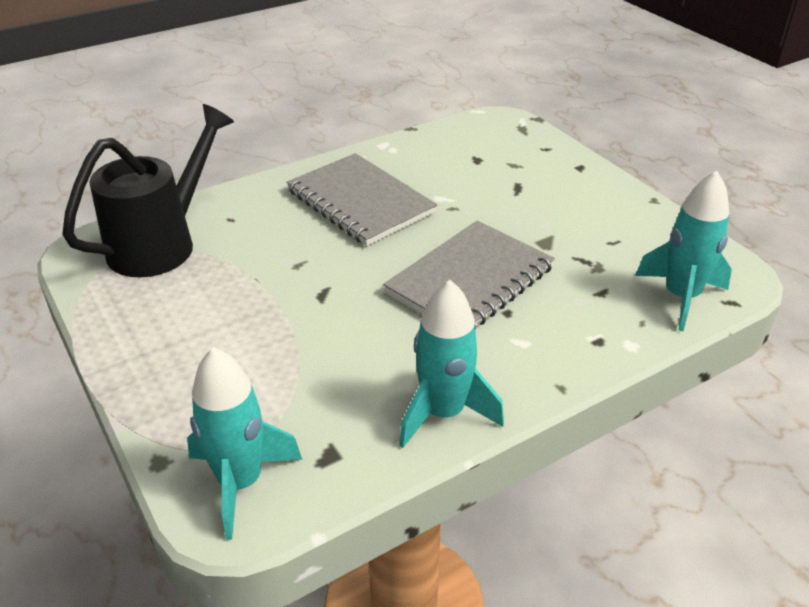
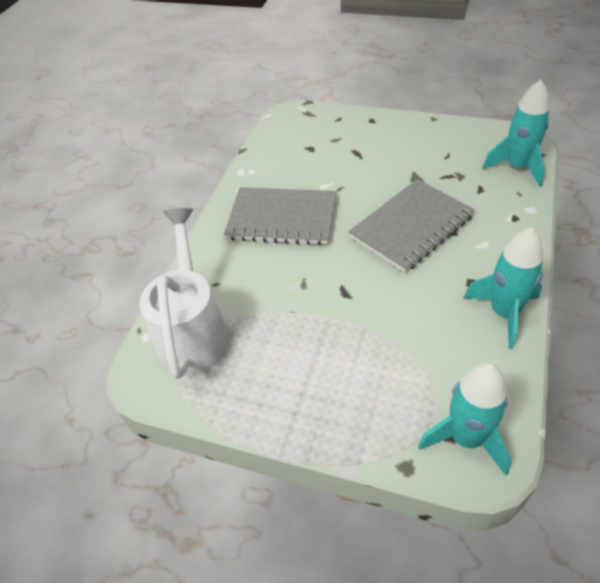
camera: 35 degrees left, 10 degrees up
(161, 243) = (194, 332): black watering can -> white watering can
(470, 280) = (411, 227): grey notebook -> grey notebook turned 45 degrees clockwise

